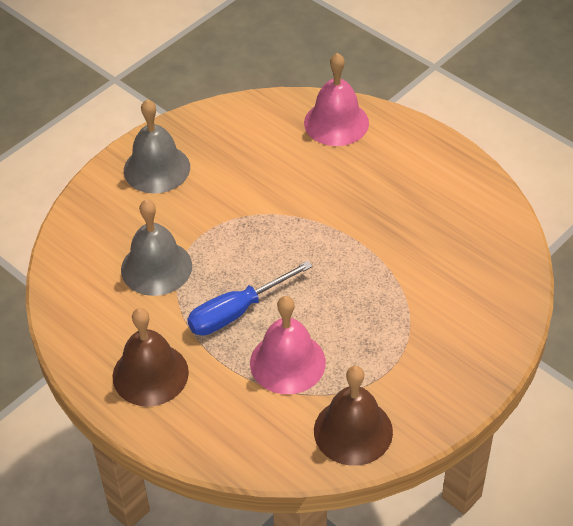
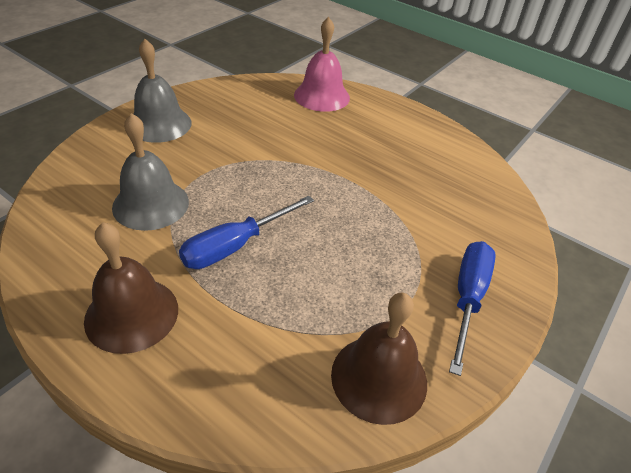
camera: 10 degrees left, 5 degrees down
(287, 362) = (293, 298): pink bell -> none
(446, 365) = (467, 298): none -> blue screwdriver

